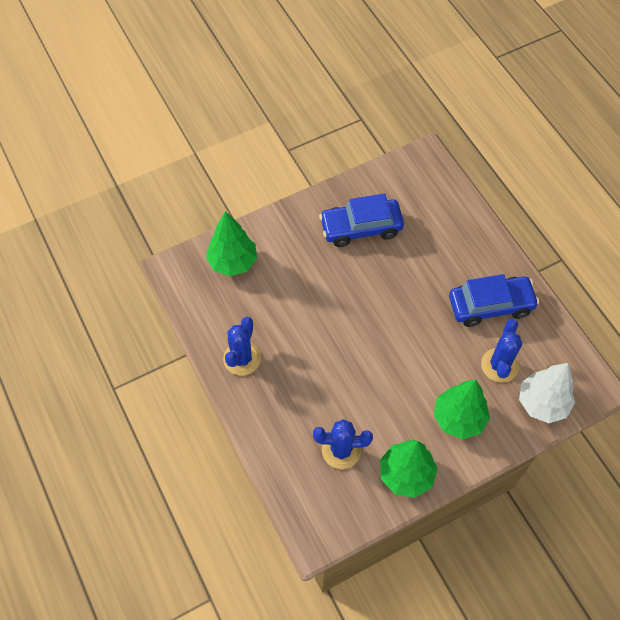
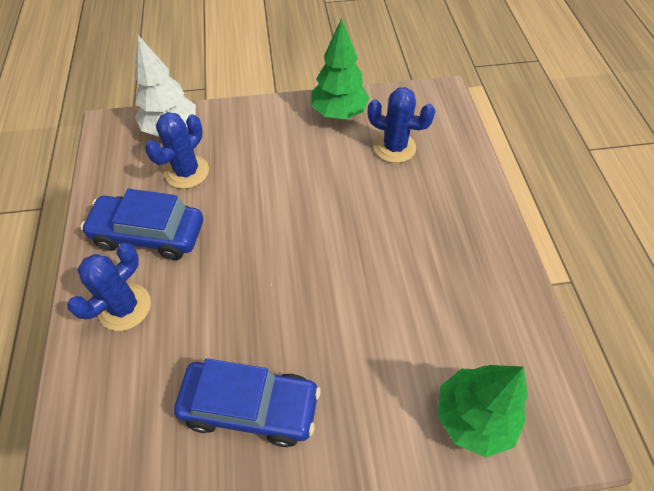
camera: 160 degrees left, 5 degrees down
(242, 358) = (484, 268): blue cactus -> blue cactus (125, 307)
(458, 418) = (262, 140): green tree -> none

